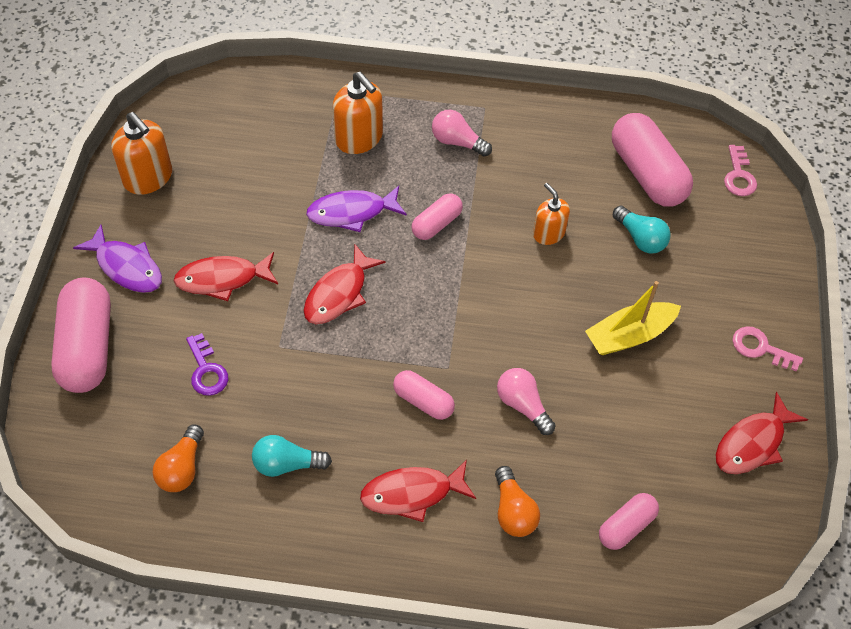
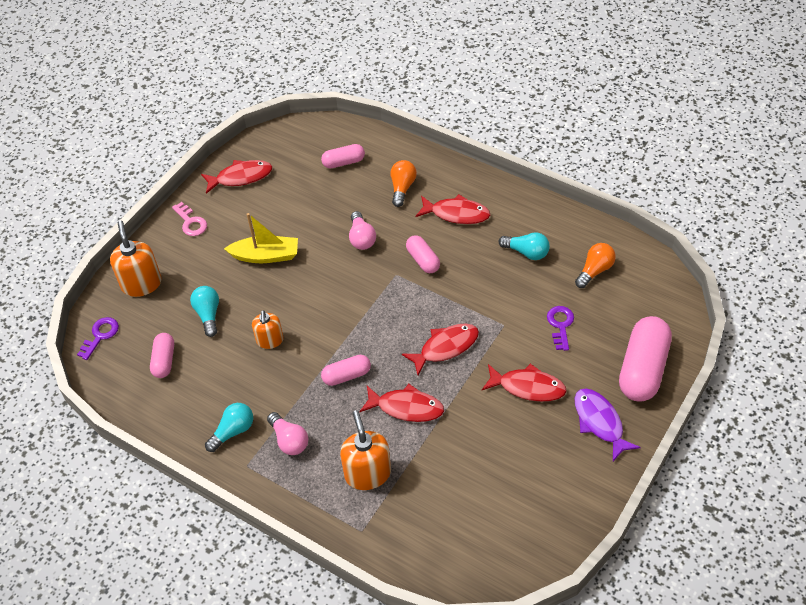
camera: 150 degrees left, 5 degrees down
(148, 178) = (562, 499): orange soap dispenser -> orange soap dispenser (141, 284)
(351, 212) = (406, 407): purple fish -> red fish
(520, 132) = (233, 431): none -> turquoise light bulb
(647, 173) = (164, 361): pink capsule -> pink capsule, size x0.54
(739, 176) = (100, 335): pink key -> purple key

